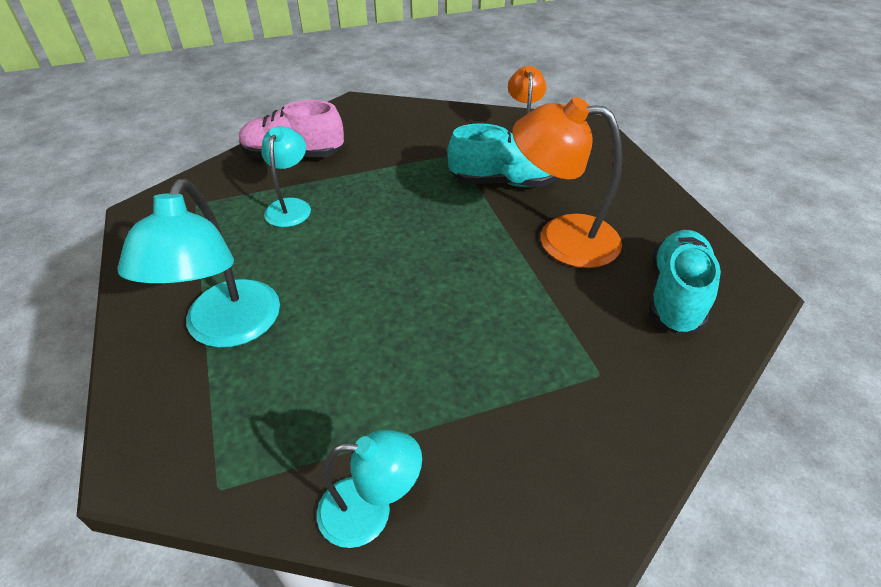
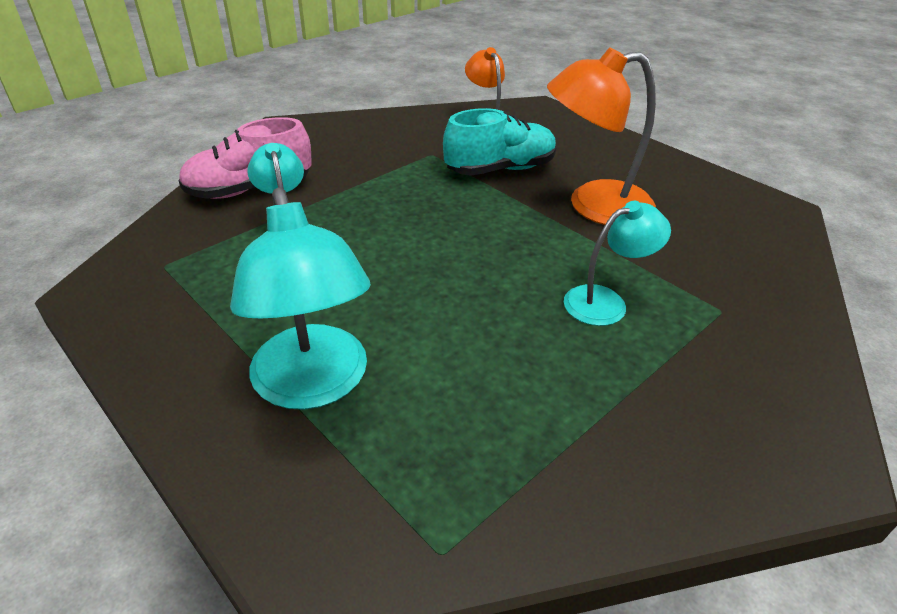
camera: 25 degrees left, 5 degrees down
(370, 511) = (621, 508): turquoise lamp -> turquoise lamp (606, 302)
(675, 295) = (727, 229): turquoise shoe -> none

